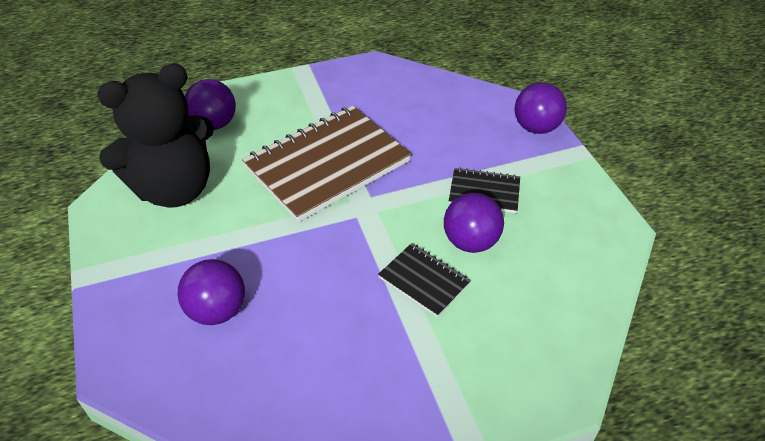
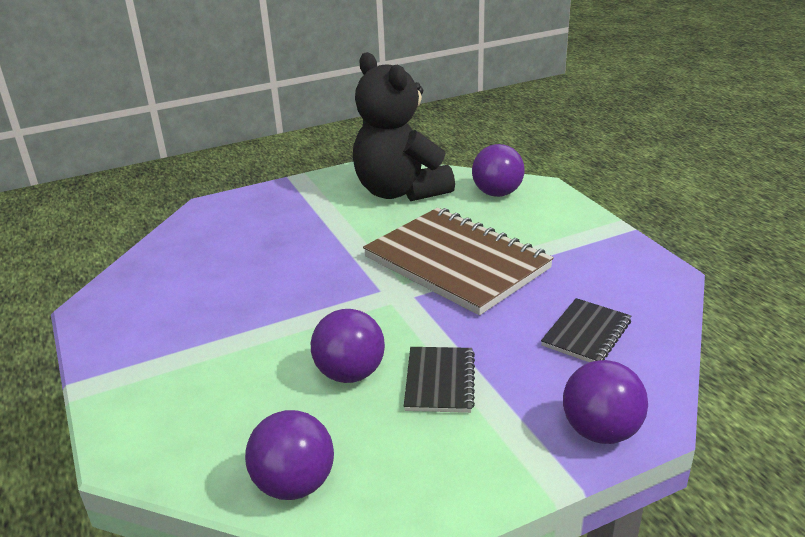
camera: 85 degrees right, 15 degrees down
(217, 310) = (259, 235): purple ball -> purple ball (294, 484)
(424, 281) = (290, 342): black notebook -> black notebook (586, 333)

